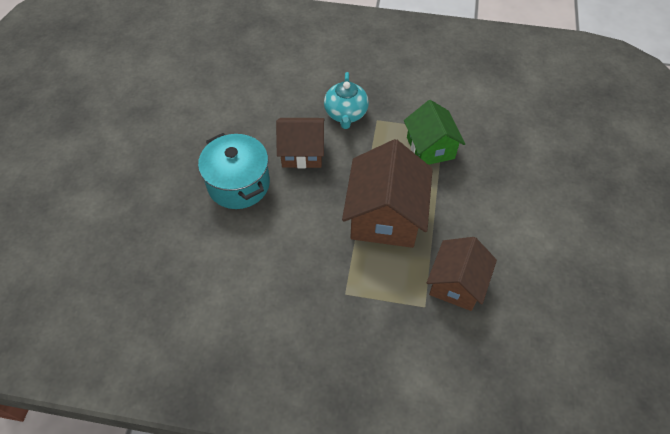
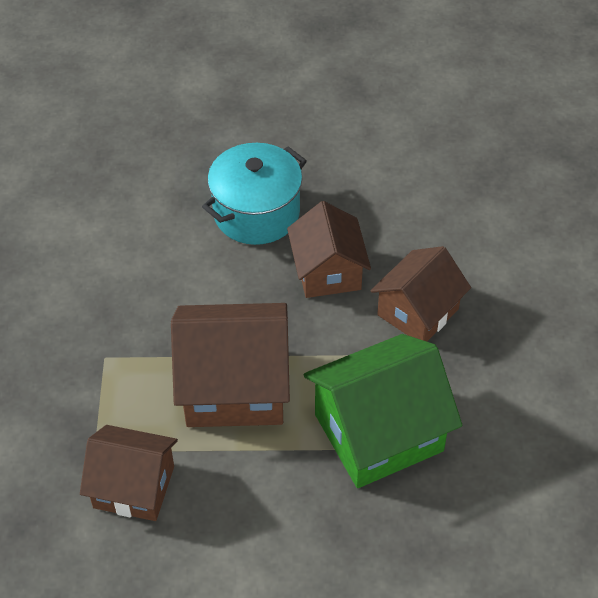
camera: 80 degrees right, 5 degrees down
(345, 114) = (418, 312): turquoise teapot -> brown house
(430, 148) = (378, 433): green house -> green house, size x1.53

